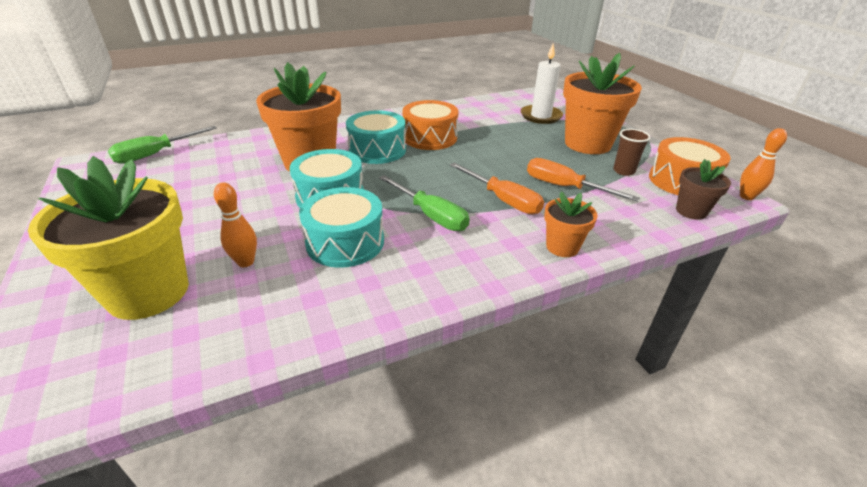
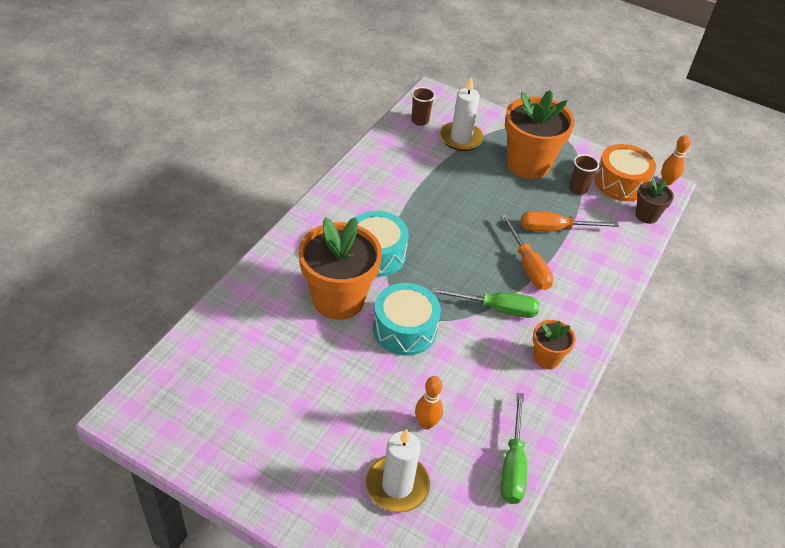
camera: 40 degrees left, 10 degrees up
(148, 292) = (397, 485): yellow flower pot -> white candle
(156, 154) = (178, 364): green screwdriver -> green screwdriver (513, 465)
(345, 242) = (469, 367): turquoise drum -> none
(430, 138) = (401, 215): orange drum -> none
(503, 200) = (528, 266): orange screwdriver -> orange screwdriver turned 60 degrees clockwise
(517, 101) = (420, 121): none -> brown cup
(562, 247) = (601, 293): orange flower pot -> orange flower pot (546, 358)

